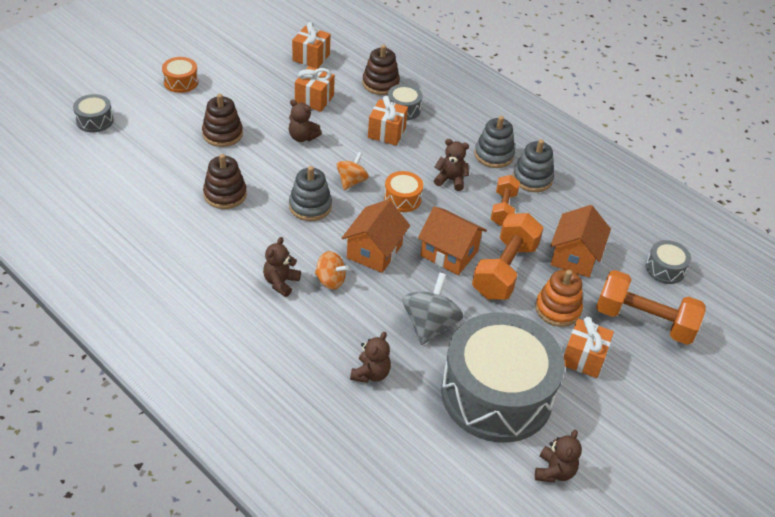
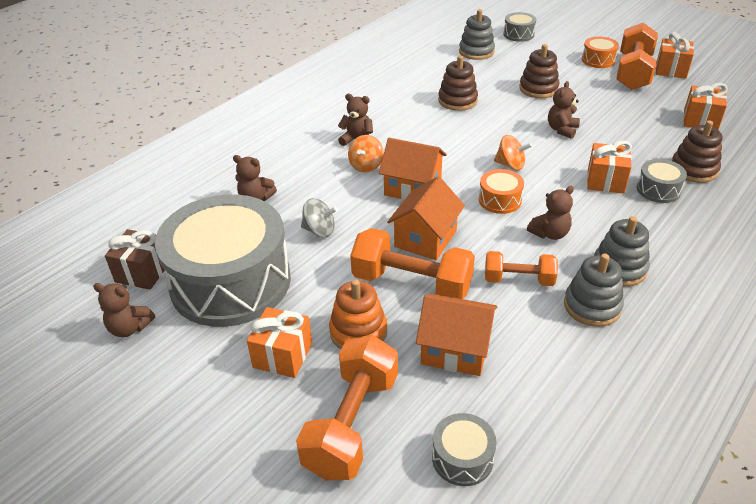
camera: 90 degrees right, 5 degrees down
(215, 68) = (633, 72): none -> orange dumbbell
(310, 206) = (462, 145): grey stacking toy -> grey stacking toy (476, 52)
(314, 99) = (628, 130): orange gift -> orange gift (671, 70)
(429, 325) = (319, 230): grey spinning top -> grey spinning top, size x0.63
(450, 180) = (550, 233): brown teddy bear -> brown teddy bear turned 45 degrees clockwise
(479, 468) = (143, 272): none -> brown gift

